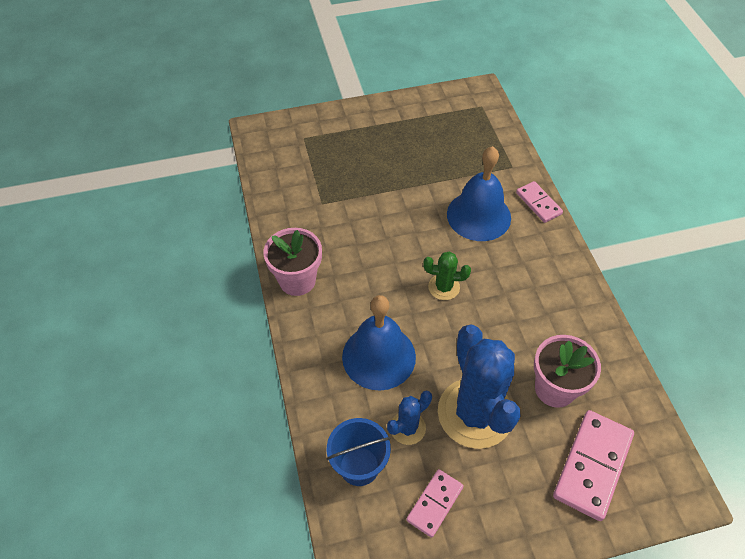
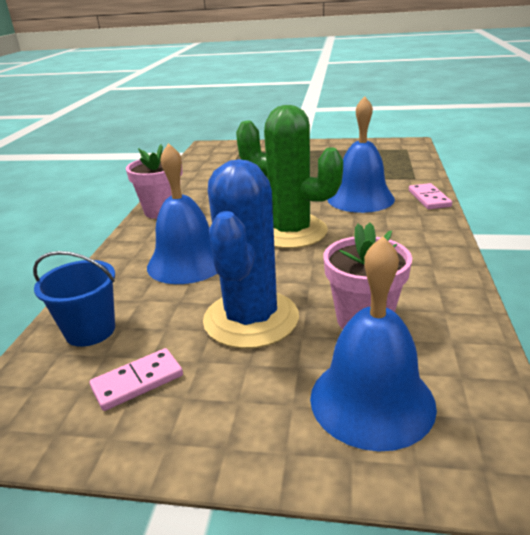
camera: 25 degrees right, 25 degrees down
(407, 428) = (167, 314): blue cactus -> none
(444, 287) = (291, 232): green cactus -> green cactus, size x2.13
(592, 466) = (372, 400): pink domino -> blue bell

